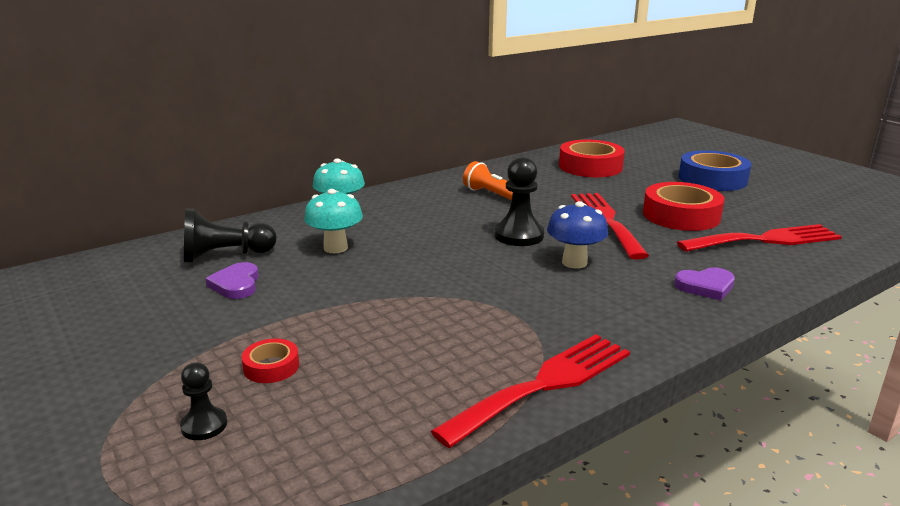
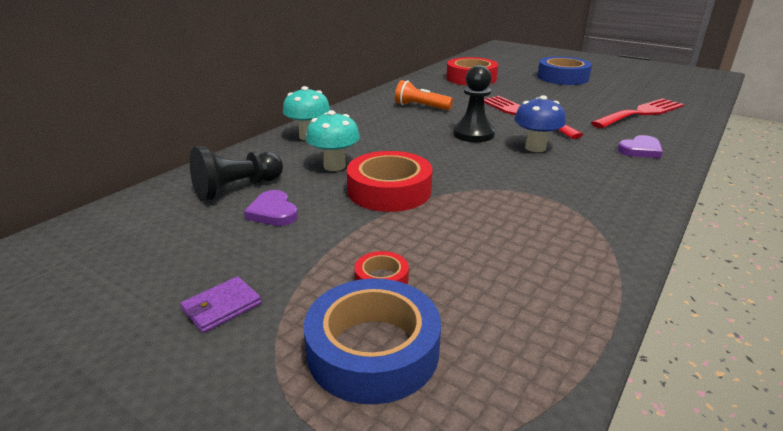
camera: 20 degrees left, 5 degrees up
(120, 360) = (221, 307): none -> purple wallet
(204, 425) = (373, 350): black pawn -> blue tape
(544, 384) = (615, 243): red fork -> none
(681, 215) = (570, 104): red tape -> red tape (389, 190)

